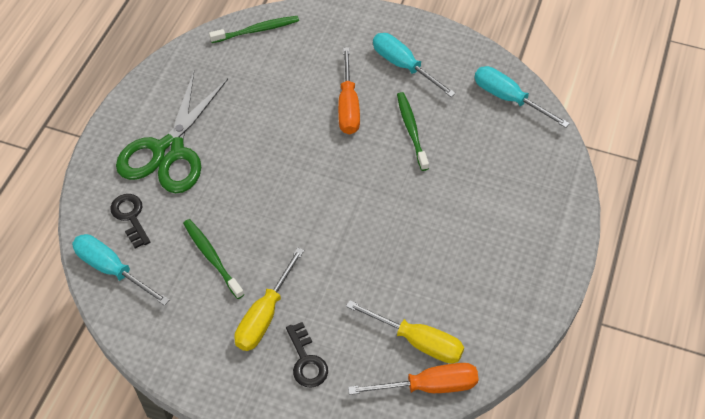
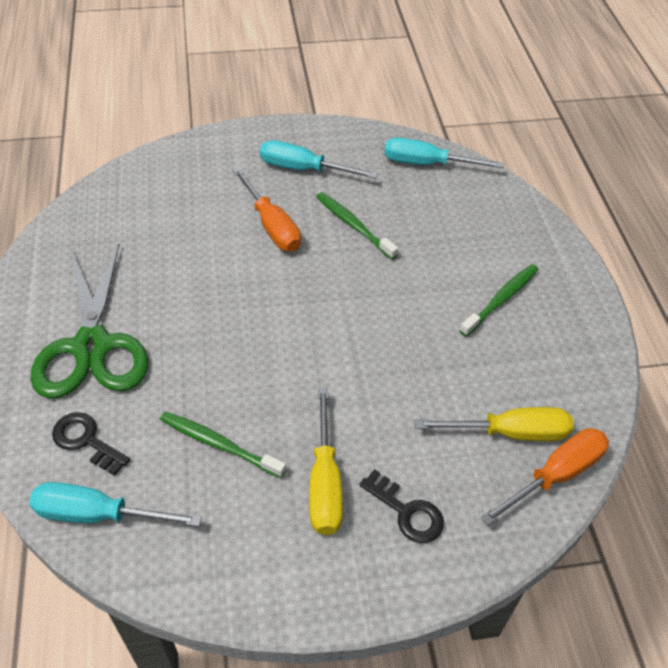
camera: 30 degrees left, 5 degrees down
(257, 30) = (122, 186): green toothbrush -> green toothbrush (501, 299)

